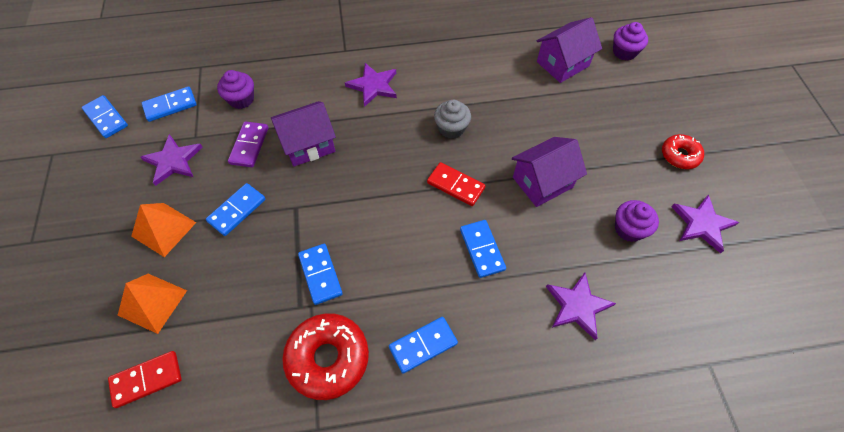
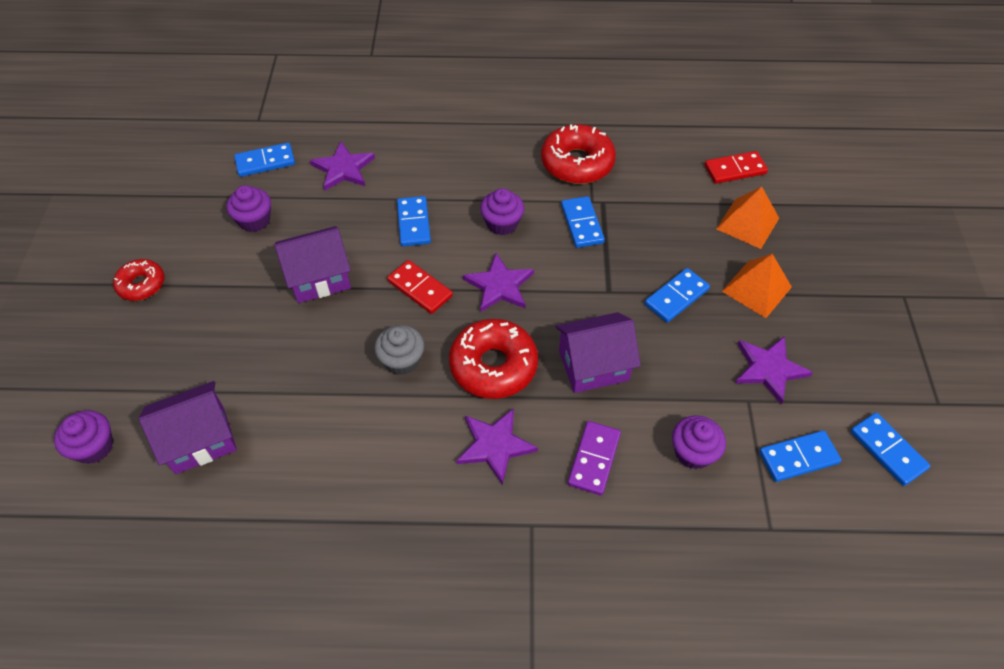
camera: 170 degrees left, 5 degrees down
(249, 146) = (672, 376): purple domino -> purple domino (594, 459)
(383, 134) = (493, 366): none -> red donut
(398, 262) = (502, 223): none -> purple cupcake
(423, 345) = (492, 161): blue domino -> blue domino (265, 162)
(702, 224) = (177, 214): purple star -> purple star (499, 285)

